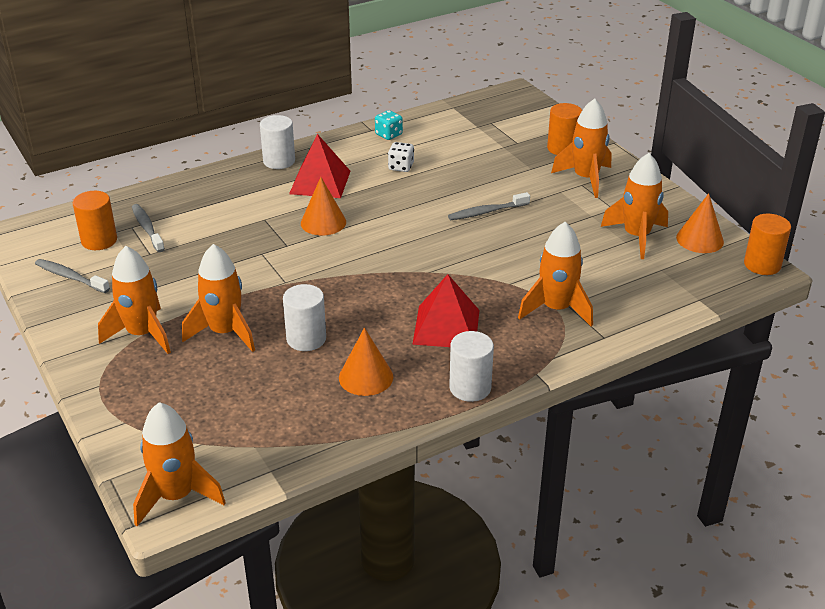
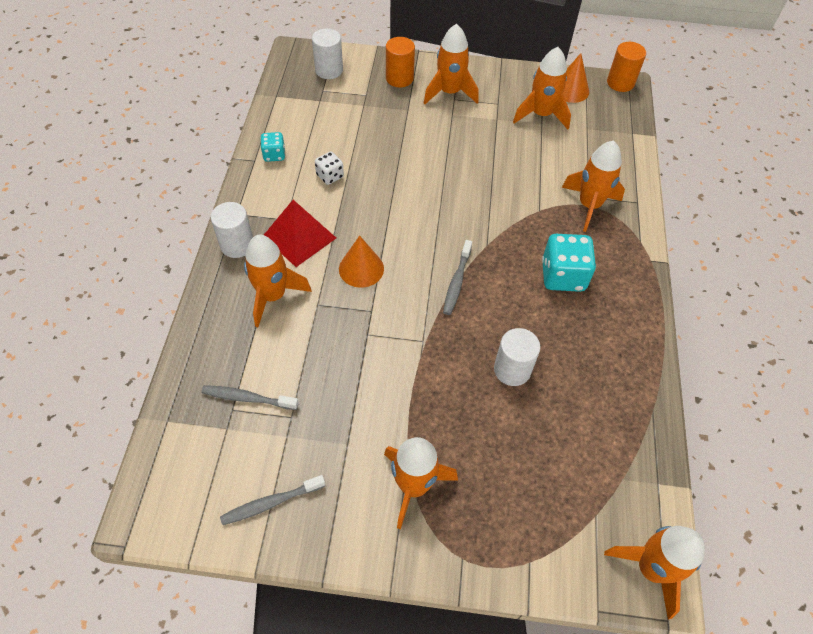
camera: 55 degrees left, 20 degrees up
(99, 240) = (230, 448): orange cylinder -> none
(225, 332) = (460, 421): orange rocket -> orange rocket (273, 296)
(366, 377) = (587, 359): orange cone -> none
(446, 327) = (563, 276): red pyramid -> turquoise dice
(470, 388) = (642, 305): white cylinder -> white cylinder (329, 70)
(486, 212) = (440, 167): grey toothbrush -> grey toothbrush (457, 282)

